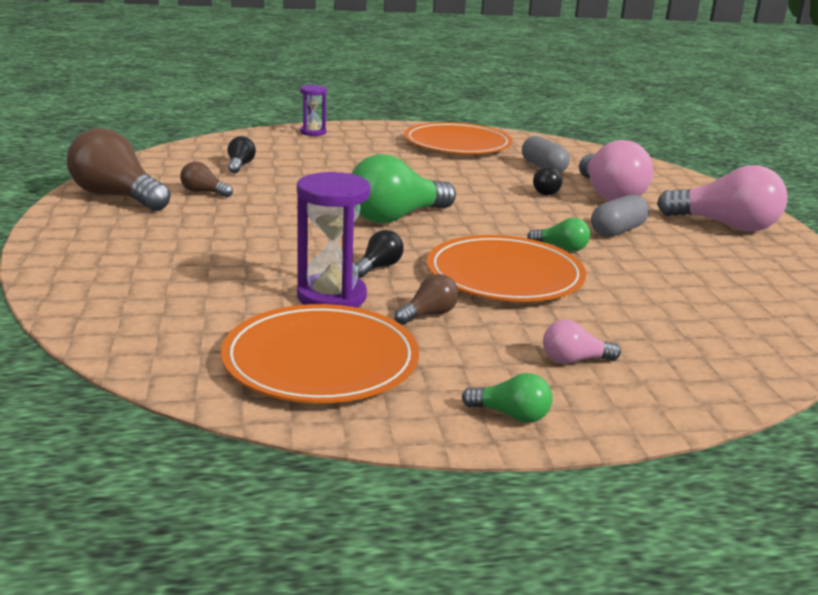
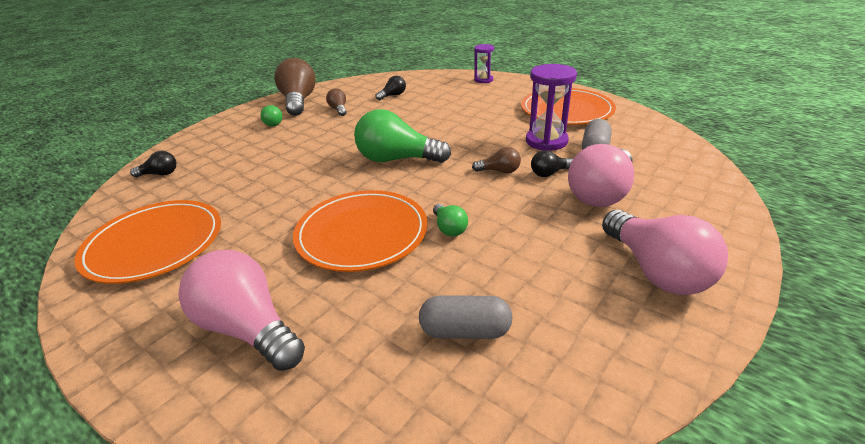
camera: 50 degrees right, 10 degrees up
(331, 297) = (246, 204): purple hourglass -> purple hourglass (546, 141)
(378, 267) = (309, 193): black light bulb -> black light bulb (160, 174)
(428, 314) = (258, 241): brown light bulb -> brown light bulb (499, 171)
(511, 415) = (131, 344): green light bulb -> green light bulb (273, 123)
(574, 360) = (248, 328): pink light bulb -> pink light bulb, size x2.11
(617, 231) = (530, 231): grey capsule -> grey capsule (465, 331)

